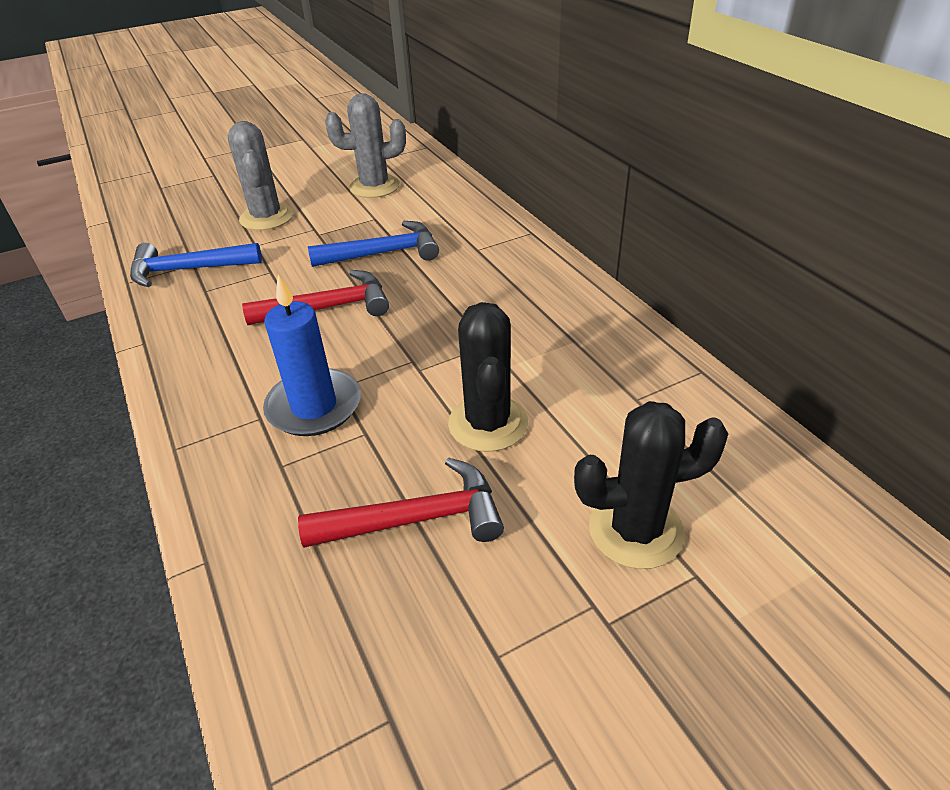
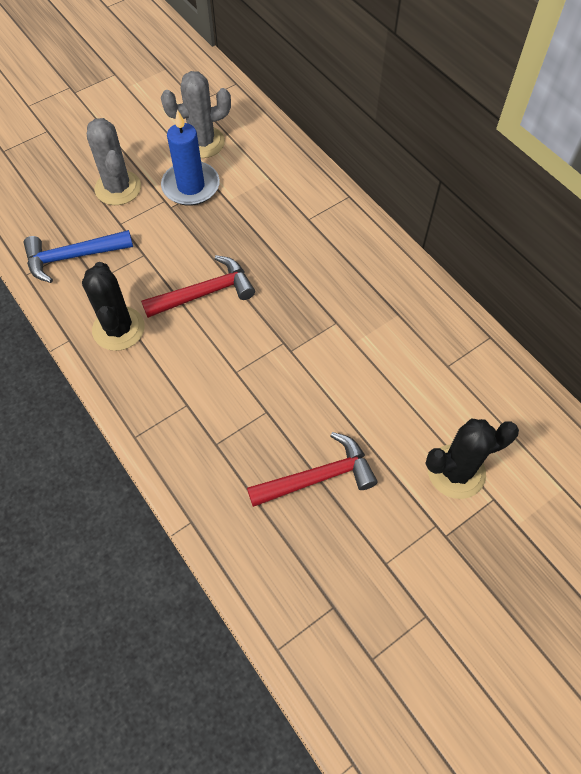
camera: 10 degrees left, 20 degrees up
(314, 406) = (223, 391): blue candle -> blue candle (191, 186)
(383, 253) = (232, 228): blue hammer -> none
(488, 423) = (350, 396): black cactus -> black cactus (118, 329)

